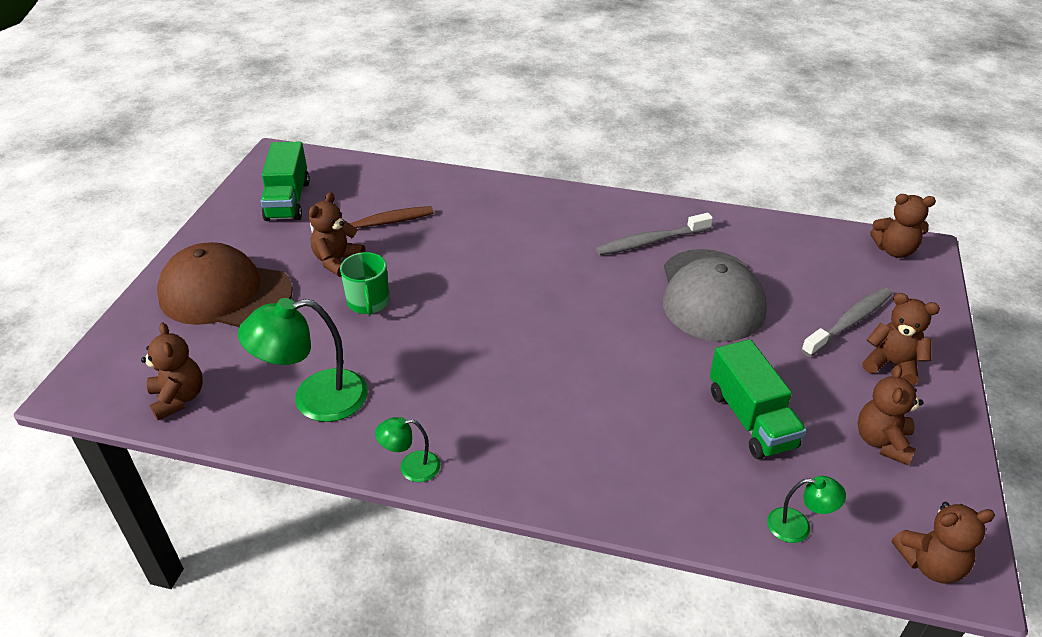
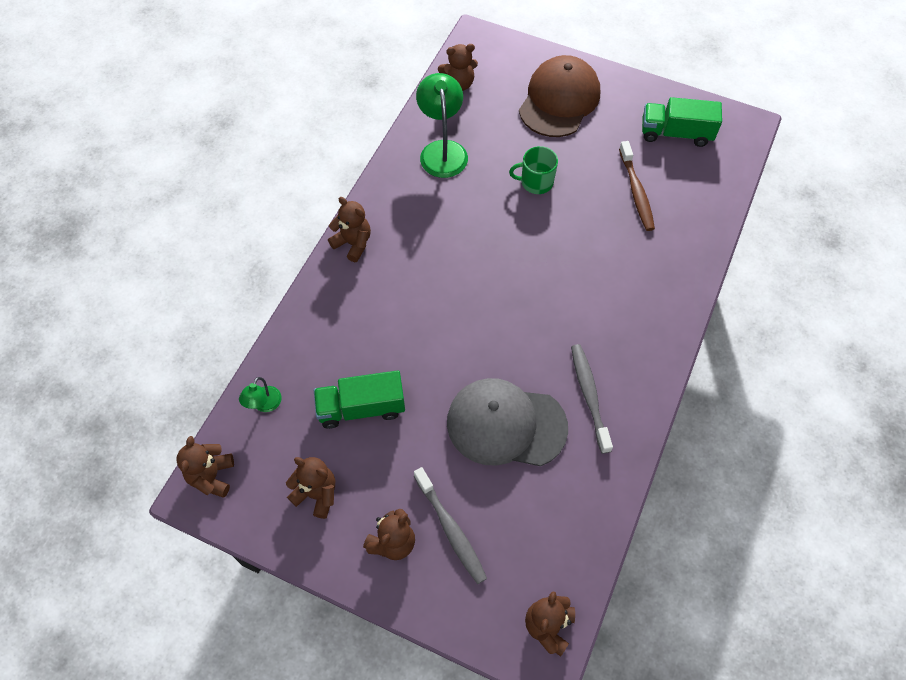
camera: 100 degrees right, 20 degrees up
(337, 261) = (588, 164): brown teddy bear -> brown teddy bear (353, 243)
(411, 467) = (372, 197): green lamp -> none

